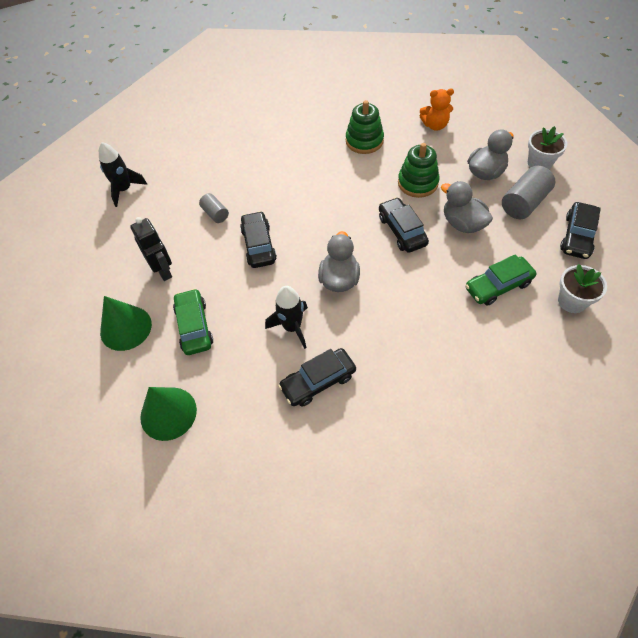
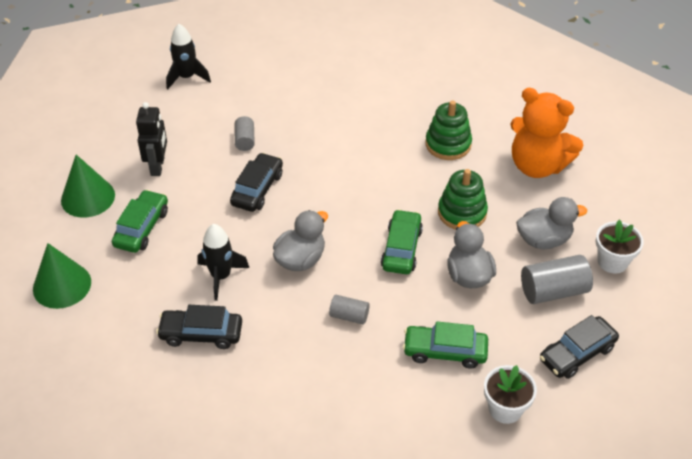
camera: 30 degrees right, 10 degrees down
(402, 230) = (401, 249): black car -> green car
(412, 300) = (349, 316): none -> grey cylinder
(435, 125) = (537, 165): orange teddy bear -> orange teddy bear, size x1.81

